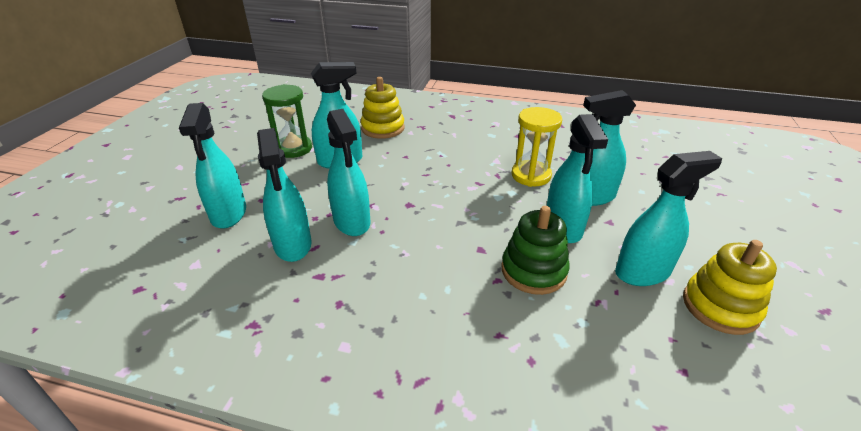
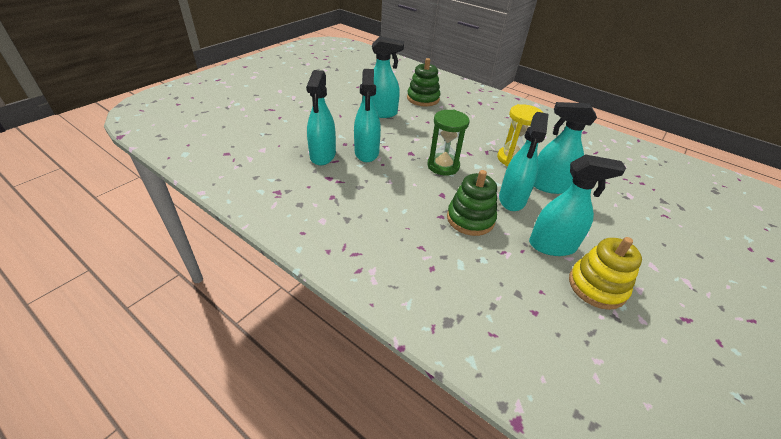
camera: 20 degrees right, 5 degrees up
(228, 214) = (294, 126): turquoise spray bottle -> none
(293, 149) = (355, 97): green hourglass -> green hourglass (443, 166)
(383, 128) = (423, 99): yellow stacking toy -> green stacking toy

